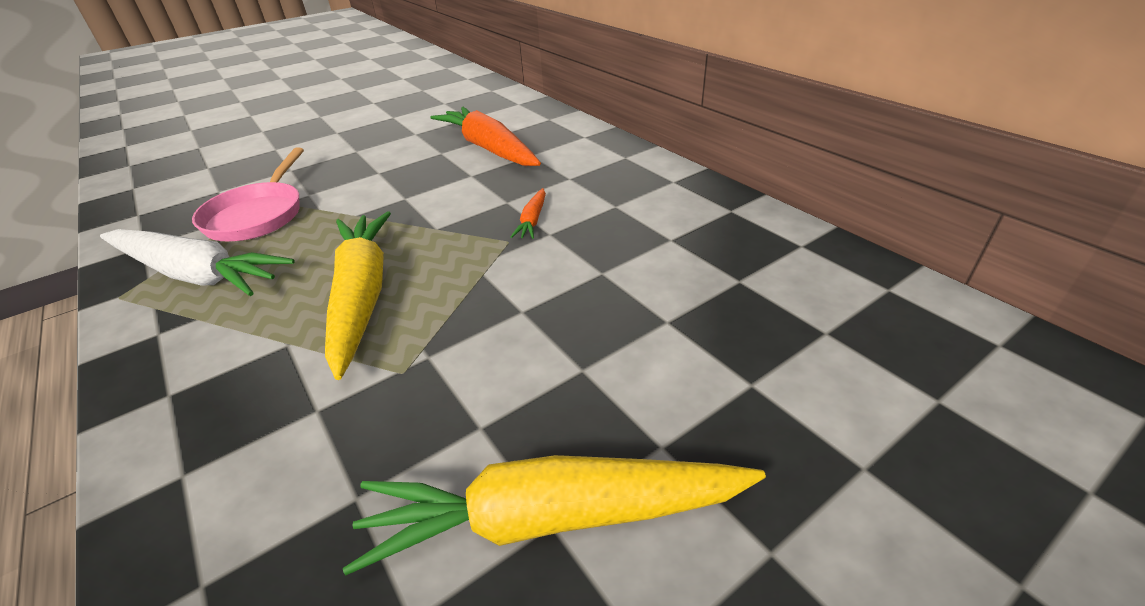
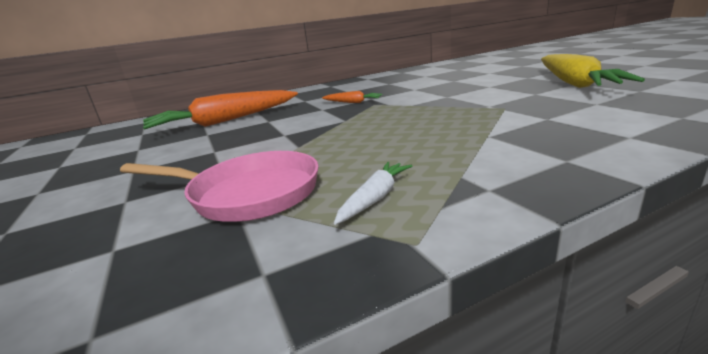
camera: 80 degrees left, 15 degrees down
(196, 274) = (375, 198): white carrot -> white carrot, size x0.44
(362, 295) = (428, 126): yellow carrot -> none

